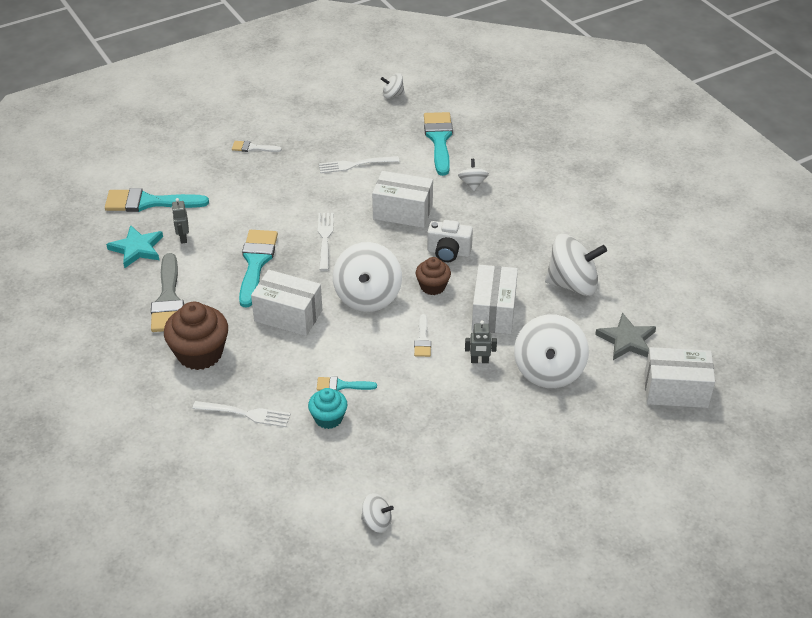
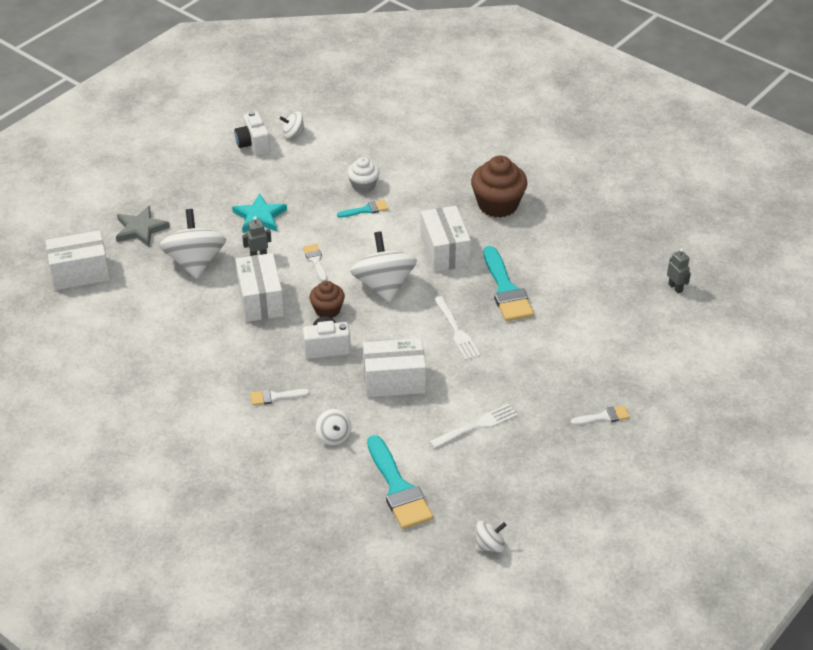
camera: 160 degrees right, 0 degrees up
(137, 249) = (626, 275): turquoise star -> turquoise star (260, 217)
(149, 202) = (657, 323): turquoise brush -> none
(168, 300) = (559, 238): grey brush -> none
(183, 238) = (593, 296): grey robot -> grey robot (675, 287)
(245, 414) = (430, 173): white fork -> none
(288, 316) = (444, 251): white box -> white box turned 75 degrees clockwise
(328, 418) = (363, 185): turquoise cupcake -> white cupcake
(433, 518) = (253, 145): none -> white camera
(510, 223) = (275, 397): none -> white brush
(572, 284) = (192, 346): white spinning top -> none
(627, 340) = (129, 305): grey star -> grey star (140, 229)

